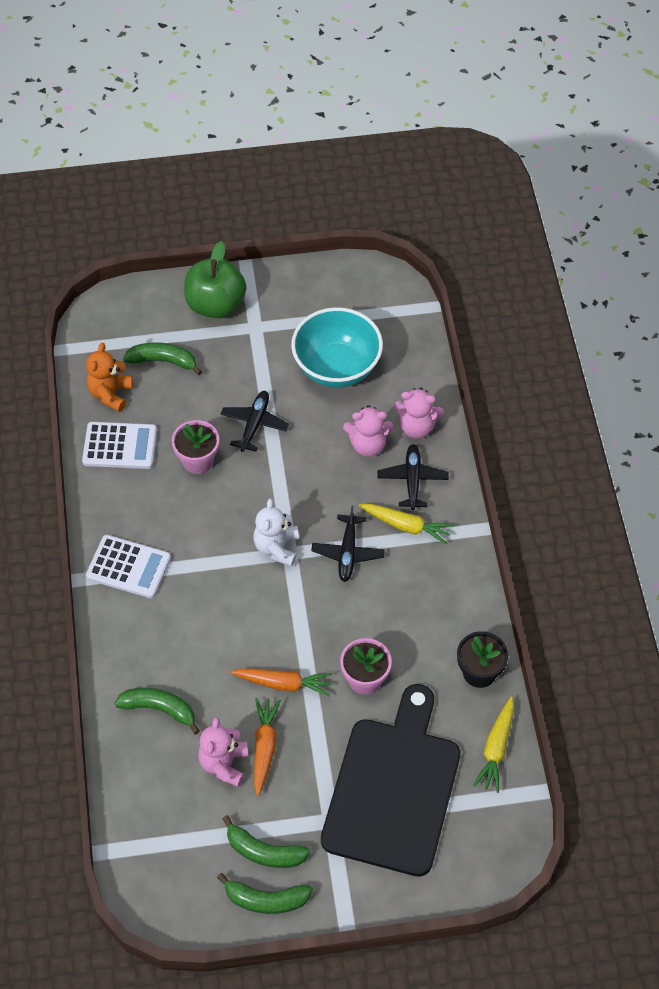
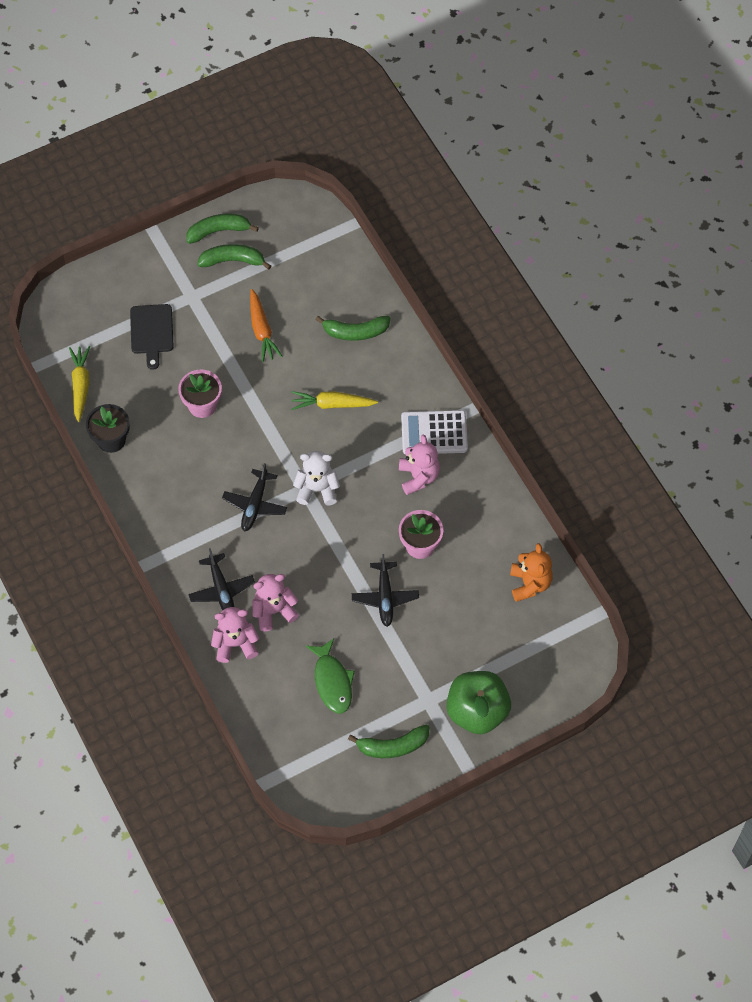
camera: 160 degrees right, 5 degrees up
(120, 446) = (495, 536): white calculator -> none
(163, 361) = (498, 633): green banana -> green banana (392, 746)
(224, 764) = (288, 309): pink teddy bear -> pink teddy bear (418, 477)
(277, 548) = (317, 489): white teddy bear -> white teddy bear turned 75 degrees counterclockwise
(283, 684) = (266, 381): orange carrot -> none
(337, 367) = (332, 681): turquoise bowl -> green fish
(347, 552) = (255, 504): black plane -> black plane turned 150 degrees counterclockwise
(393, 789) = (152, 332): black cutting board -> black cutting board, size x0.46
(406, 526) = (212, 545): yellow carrot -> yellow carrot (332, 404)

